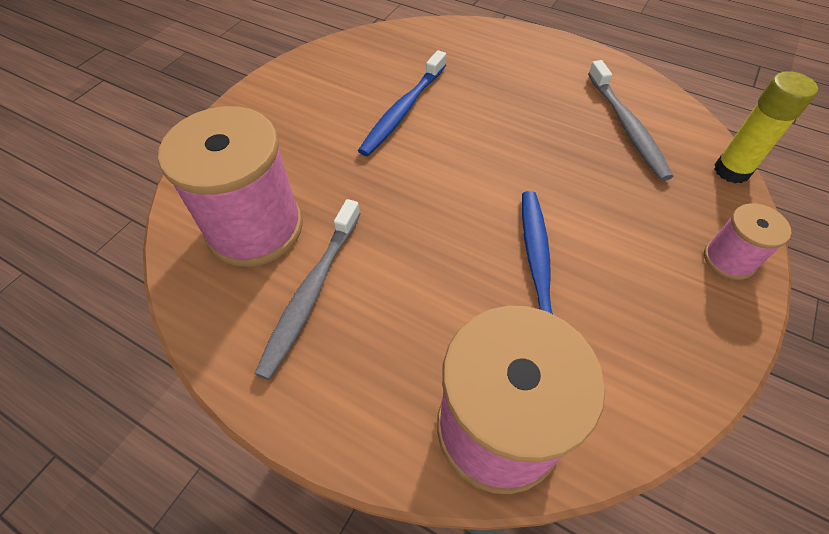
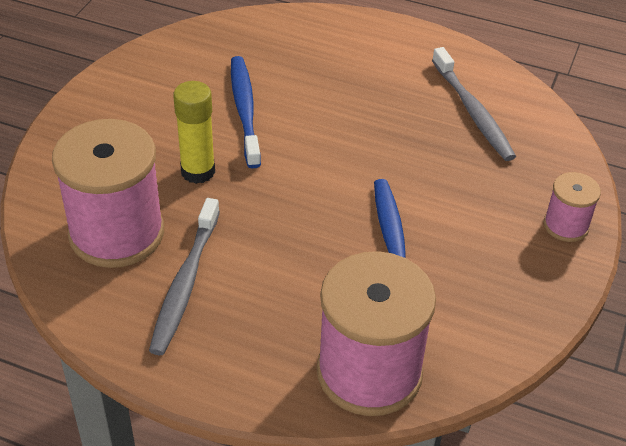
camera: 10 degrees left, 10 degrees down
(403, 110) = (245, 110): blue toothbrush -> blue toothbrush turned 150 degrees clockwise
(731, 171) = (572, 147): yellow glue stick -> yellow glue stick (198, 171)

